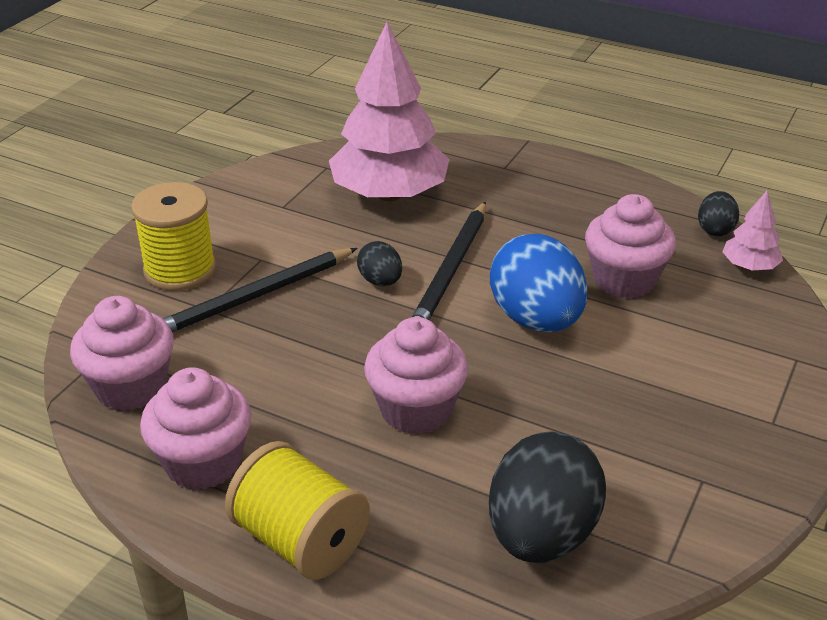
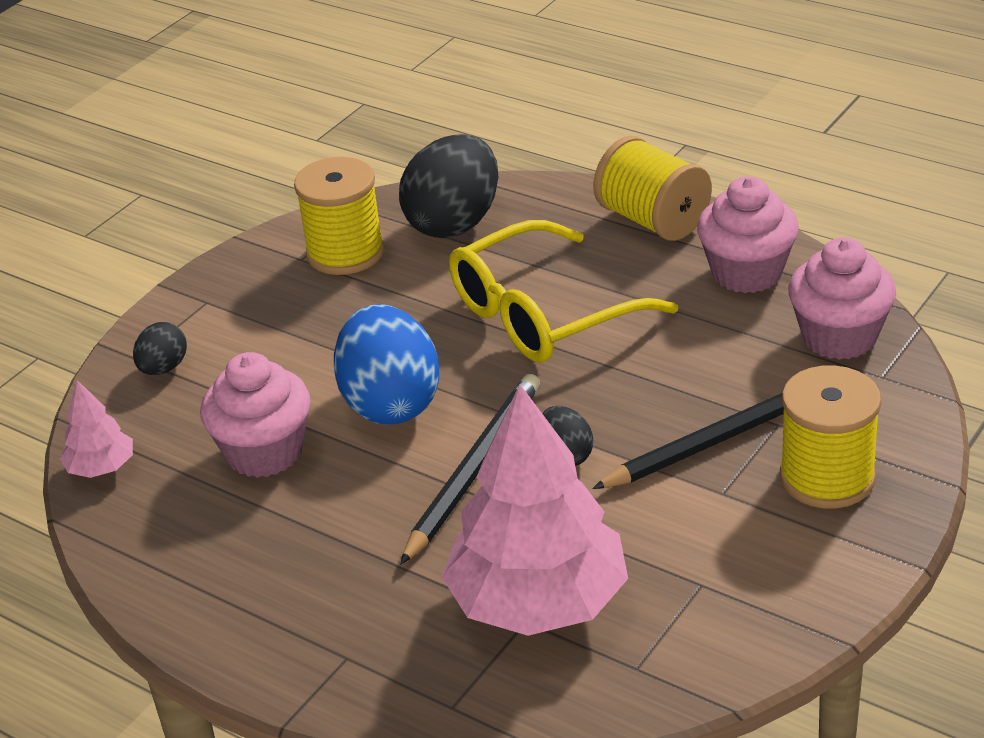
camera: 170 degrees left, 0 degrees up
(416, 409) = (543, 314): pink cupcake -> yellow glasses
(655, 488) = (345, 253): none -> yellow spool
(715, 229) = (103, 525): black egg -> black egg (163, 368)

